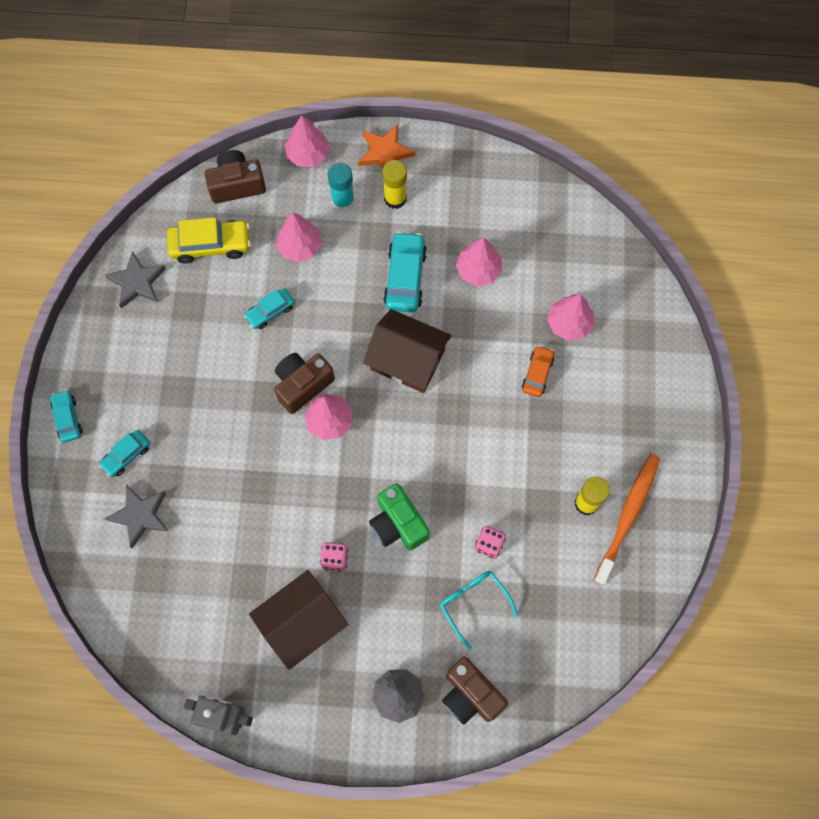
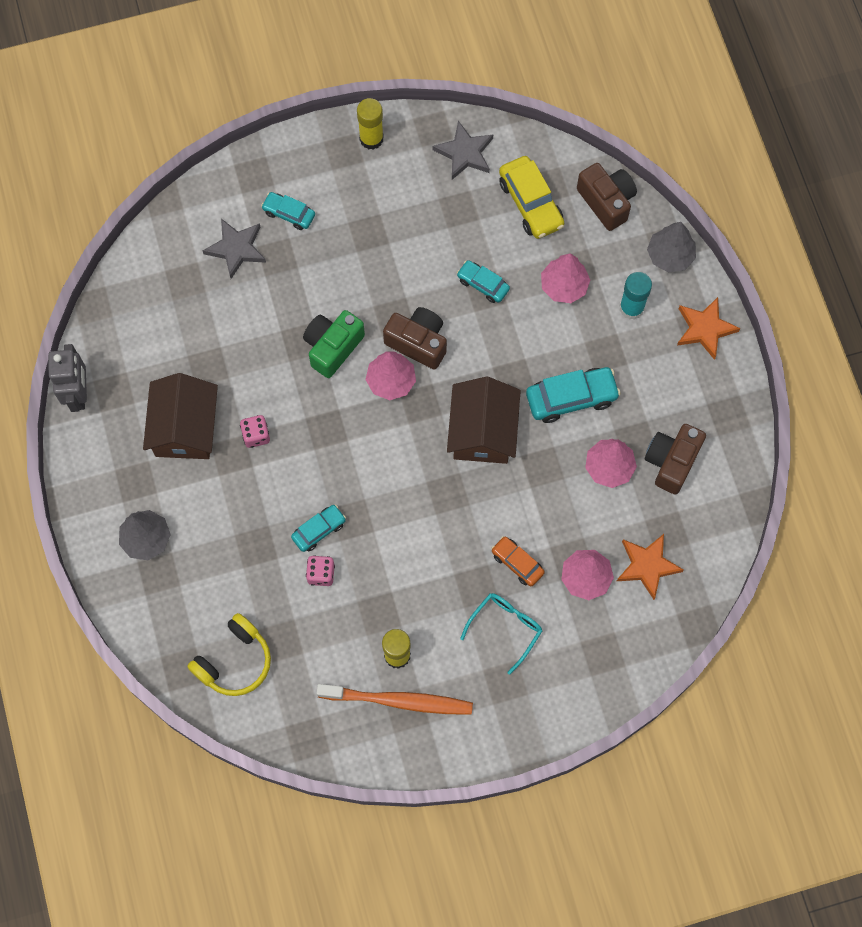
camera: 70 degrees right, 0 degrees up
(68, 418) = (305, 149): turquoise car -> turquoise car (319, 530)
(301, 623) = (185, 428): brown house -> brown house turned 60 degrees clockwise
(308, 154) = (670, 255): pink tree -> grey tree
(395, 198) = (656, 357): yellow glue stick -> yellow glue stick (371, 139)
(398, 524) = (310, 481): green camera -> green camera (332, 347)
(470, 695) = (168, 604): brown camera -> brown camera (671, 462)
(473, 603) = (257, 578): turquoise glasses -> turquoise glasses (506, 628)
(537, 374) = (517, 563): orange car -> orange car turned 135 degrees counterclockwise
(545, 650) = (234, 661): none -> yellow headphones
(575, 272) = (647, 566): none -> orange star

